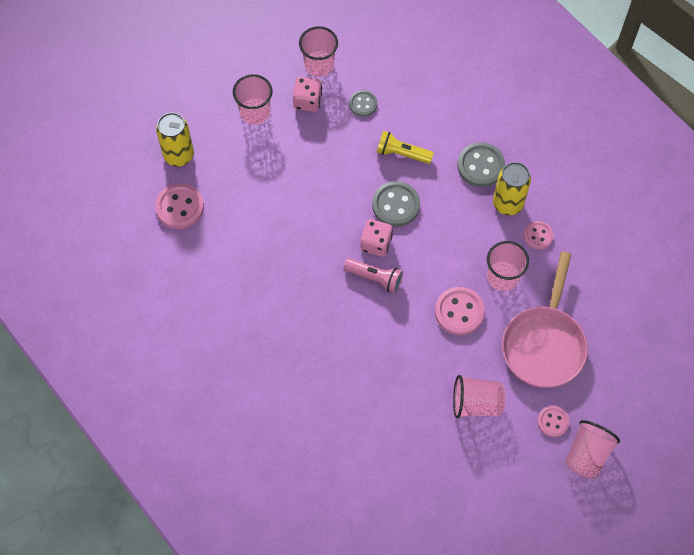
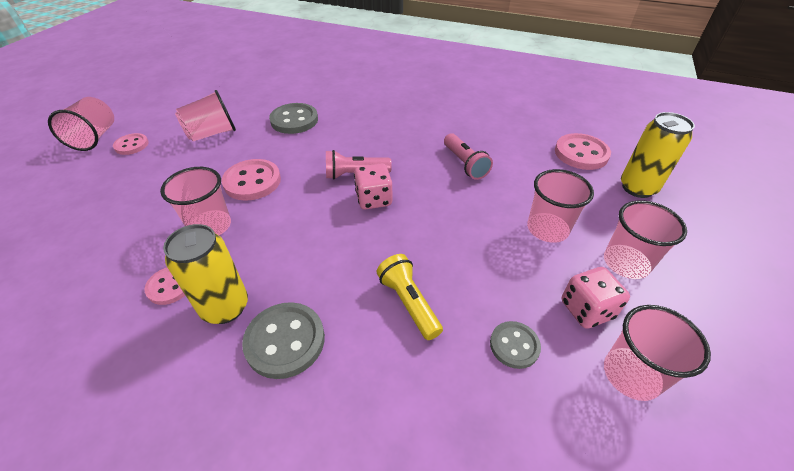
camera: 150 degrees right, 20 degrees down
(277, 157) = (547, 229): none -> pink cup
(281, 245) = (465, 164): none -> pink flashlight
(395, 205) = (376, 241): grey button -> grey button (294, 120)
(402, 153) = (408, 303): yellow flashlight -> yellow flashlight turned 105 degrees counterclockwise
(544, 344) = (147, 190): pink pan -> none

